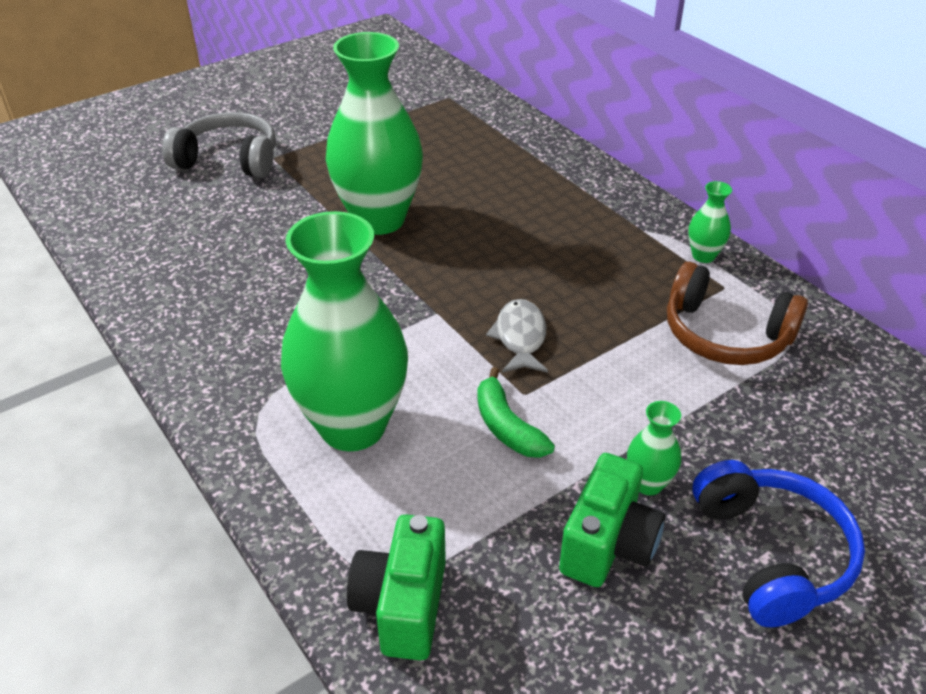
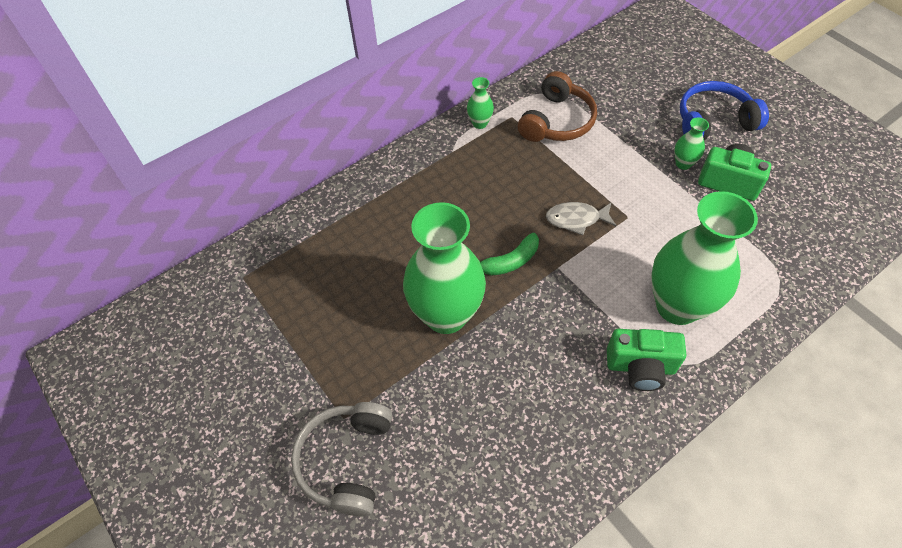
camera: 90 degrees left, 15 degrees up
(402, 605) = (796, 267): green camera -> green camera (640, 367)
(507, 426) = (657, 225): green banana -> green banana (510, 261)

